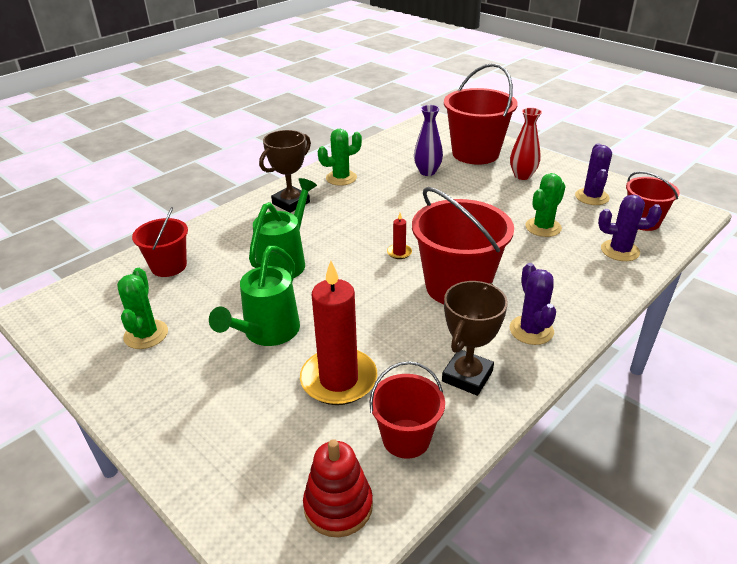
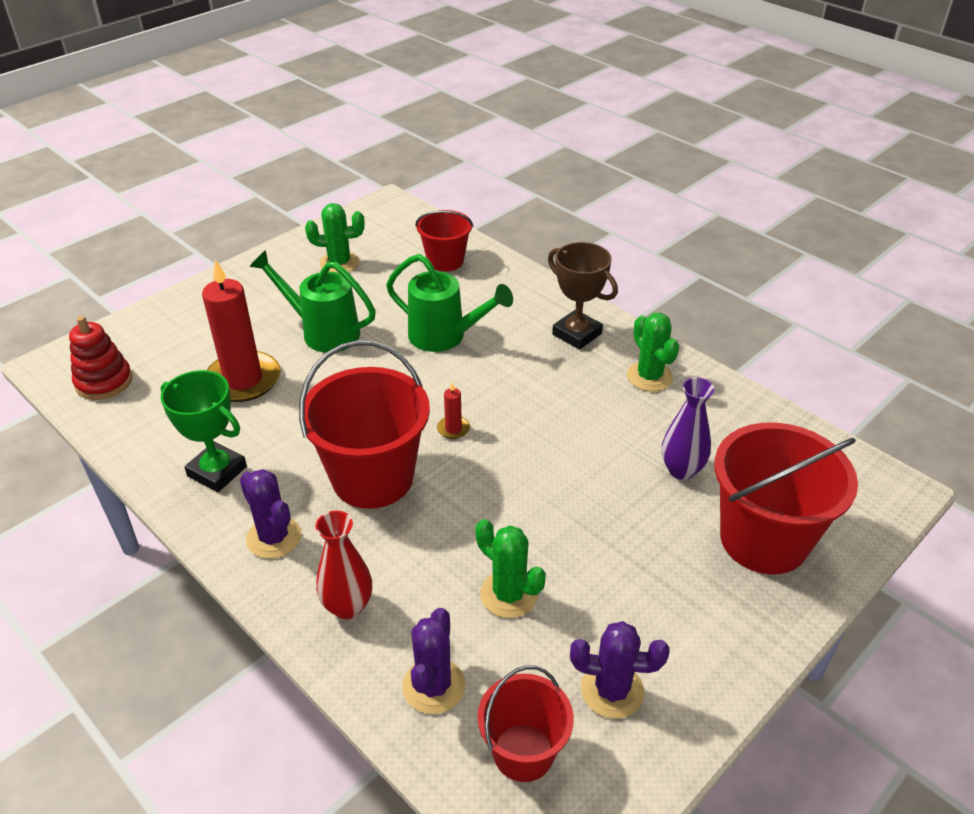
camera: 90 degrees right, 5 degrees up
(406, 438) = (154, 422): red bucket -> none
(467, 376) = (217, 471): brown trophy -> green trophy
(522, 176) = (684, 596): red vase -> red vase (348, 606)
(531, 330) = (274, 537): purple cactus -> purple cactus turned 60 degrees clockwise

